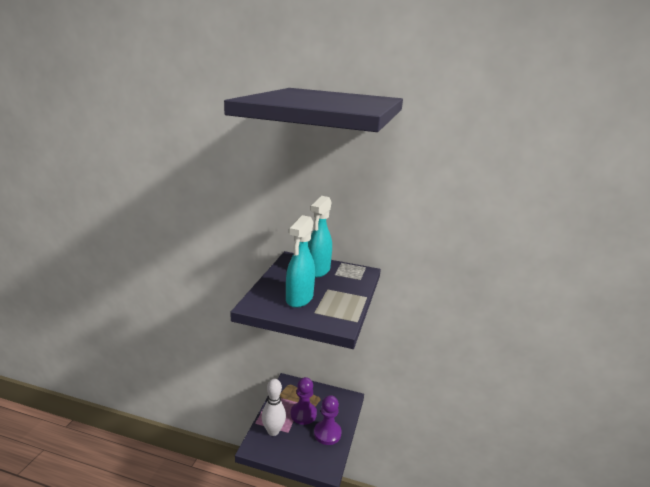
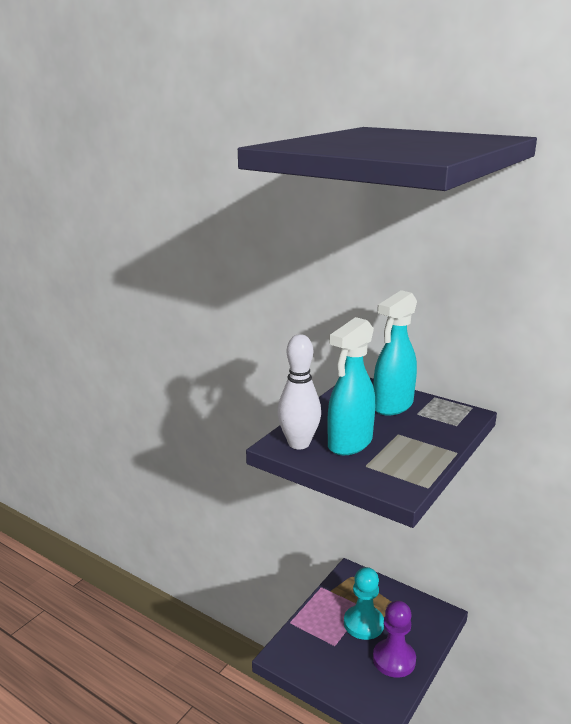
camera: 20 degrees right, 0 degrees up
(273, 431) = (313, 639): white bowling pin -> white bowling pin (299, 444)
(303, 414) = (363, 624): purple pawn -> turquoise pawn

